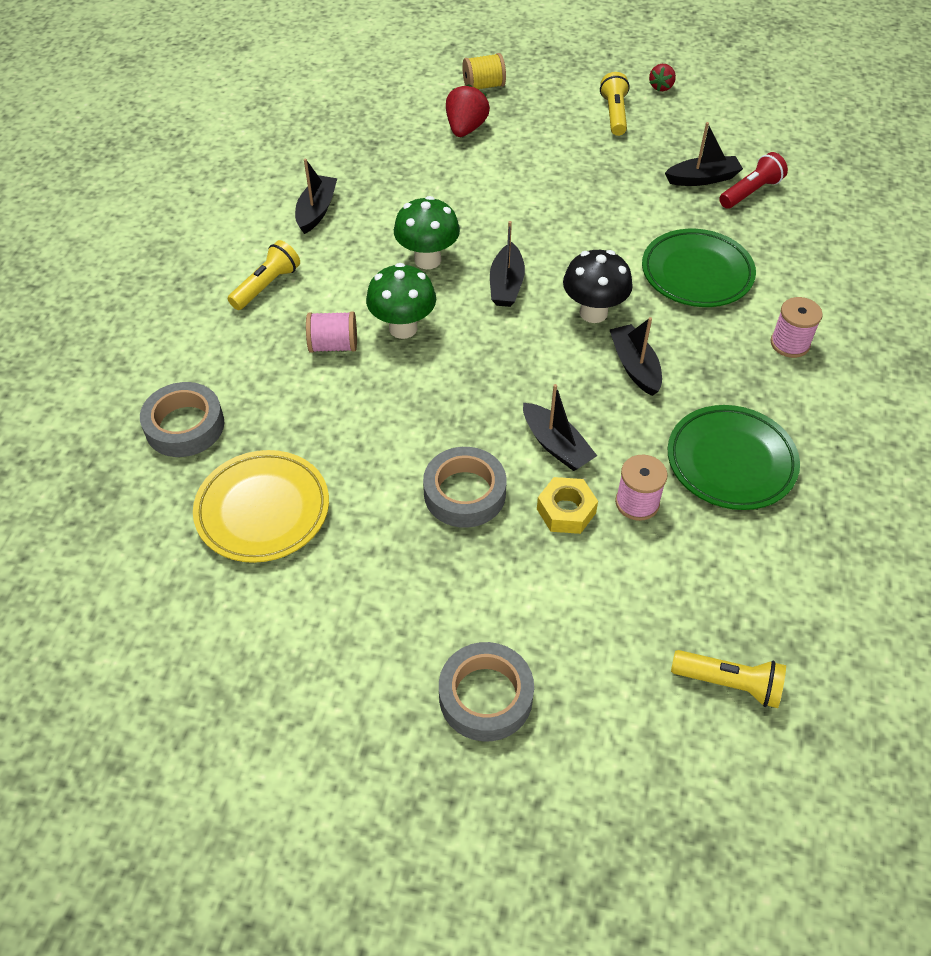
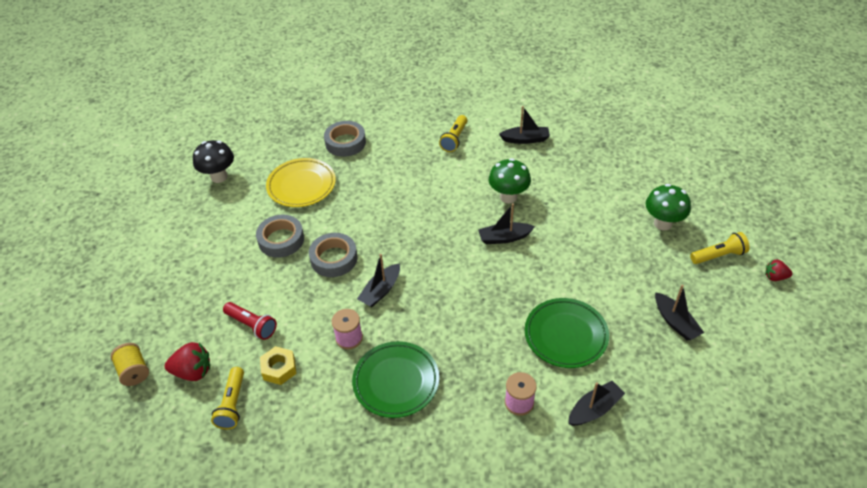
camera: 75 degrees right, 5 degrees down
(266, 285) = (454, 139): yellow flashlight -> yellow flashlight turned 90 degrees clockwise
(333, 345) = (421, 178): pink spool -> none
(403, 328) = (446, 201): green mushroom -> green mushroom (662, 223)
(465, 129) = (645, 182): red strawberry -> red strawberry (193, 371)
(483, 86) = (699, 179): yellow spool -> yellow spool (134, 371)
(485, 696) = (210, 298): grey tape -> grey tape (281, 240)
(566, 511) = (334, 305): yellow nut -> yellow nut (279, 369)
(593, 312) = (499, 286): black mushroom -> black mushroom (219, 177)
(634, 366) = (460, 316): black boat -> black boat (594, 409)
(750, 192) = (678, 355): red flashlight -> red flashlight (252, 325)

